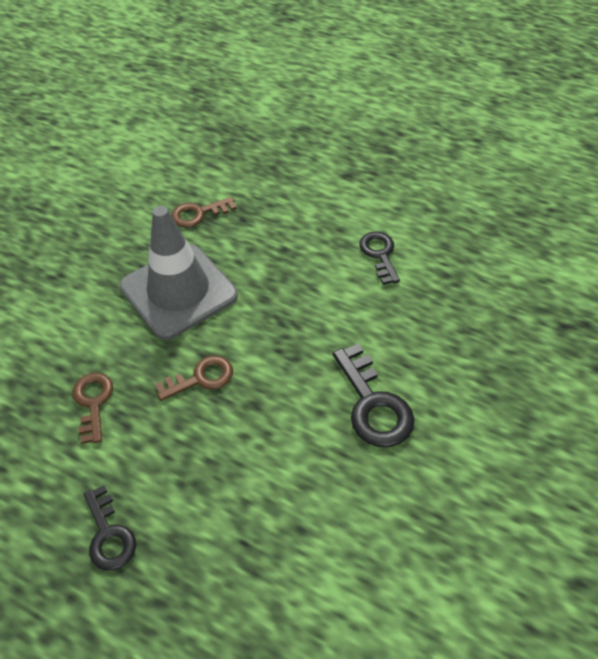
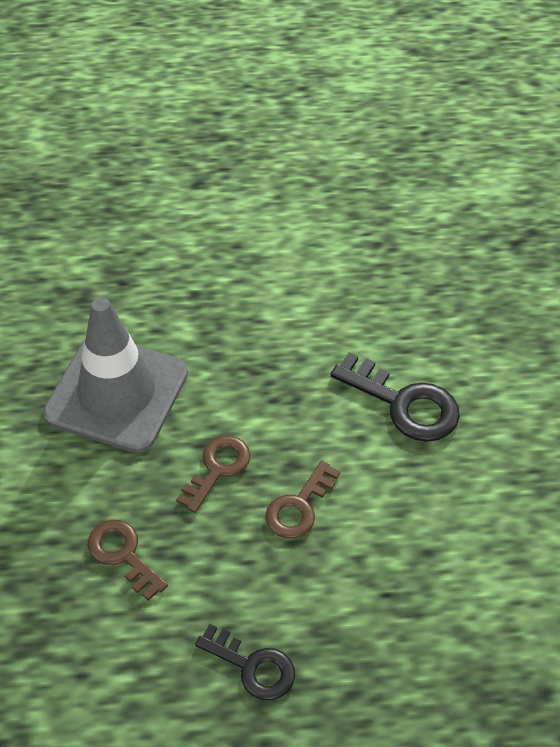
camera: 35 degrees left, 0 degrees up
(198, 214) = (66, 299): brown key -> brown key (299, 506)
(379, 254) = (297, 253): black key -> none

